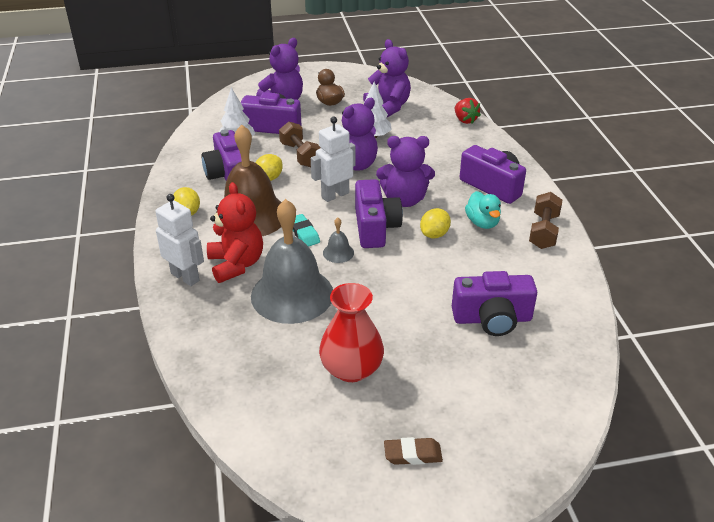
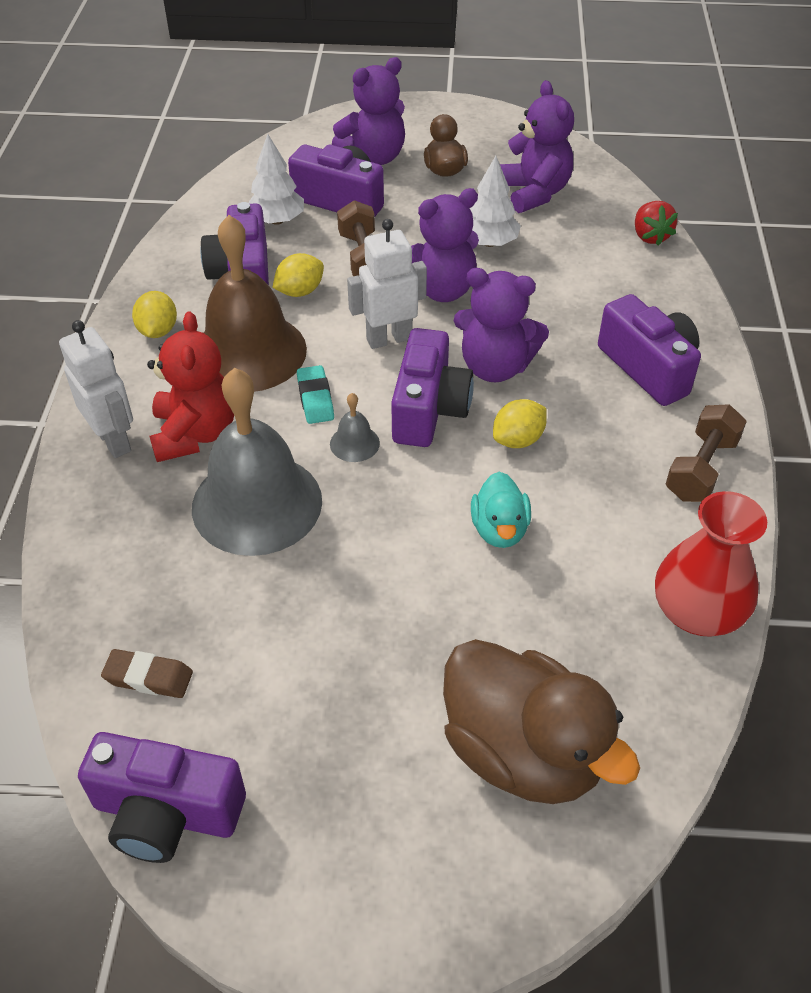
camera: 15 degrees right, 10 degrees up
(351, 369) = (295, 655): red vase -> red vase (697, 612)
(412, 454) = (330, 830): brown eraser -> brown eraser (148, 677)
(482, 223) = (604, 433): turquoise duck -> turquoise duck (499, 529)
(492, 319) = (551, 614): purple camera -> purple camera (166, 813)
(506, 390) = (523, 752): none -> brown duck

